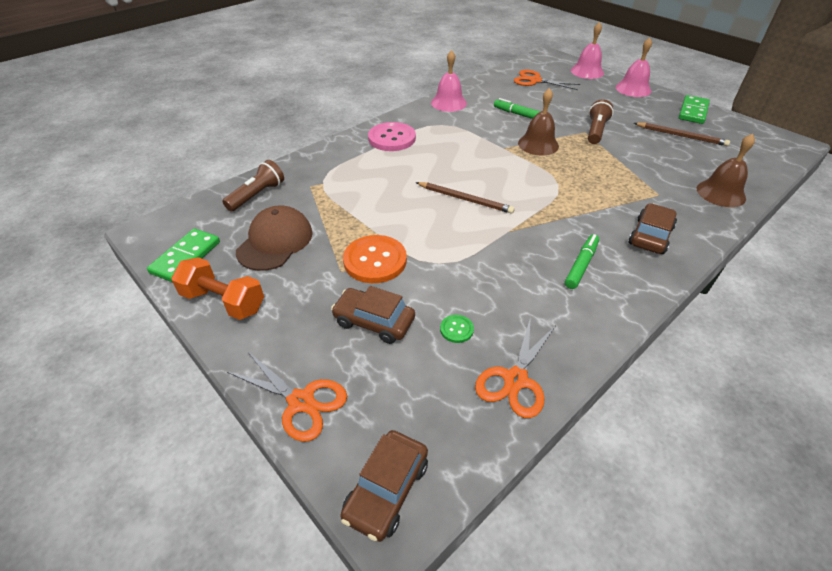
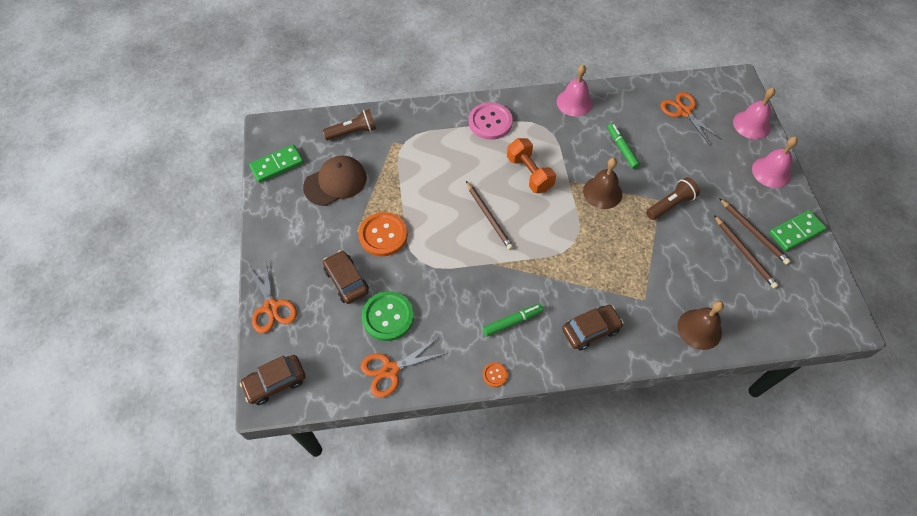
camera: 35 degrees right, 15 degrees up
(224, 301) = (276, 214): orange dumbbell -> orange dumbbell (529, 173)
(456, 329) = (388, 317): green button -> green button, size x2.15
(620, 318) = (495, 375): none -> orange button
(669, 123) = (753, 232): none -> brown pencil

